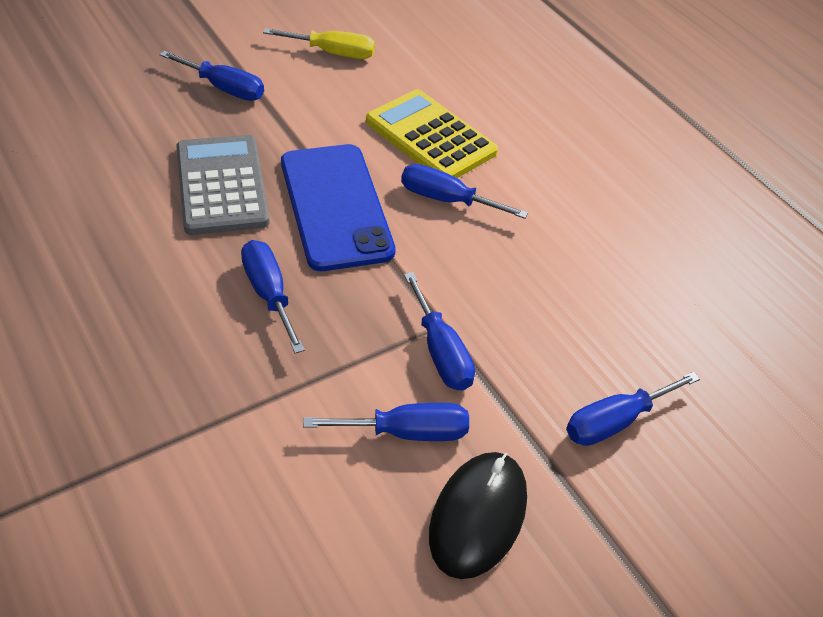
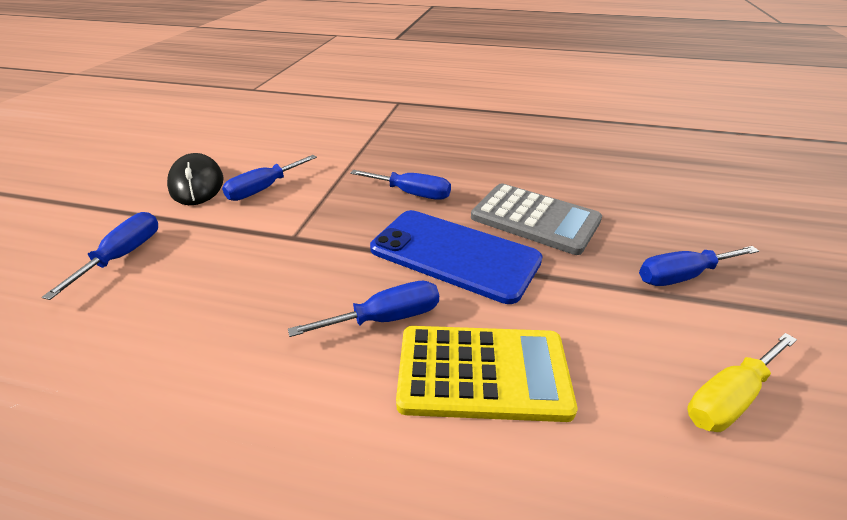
camera: 140 degrees right, 10 degrees down
(441, 352) = (278, 225): blue screwdriver -> none

